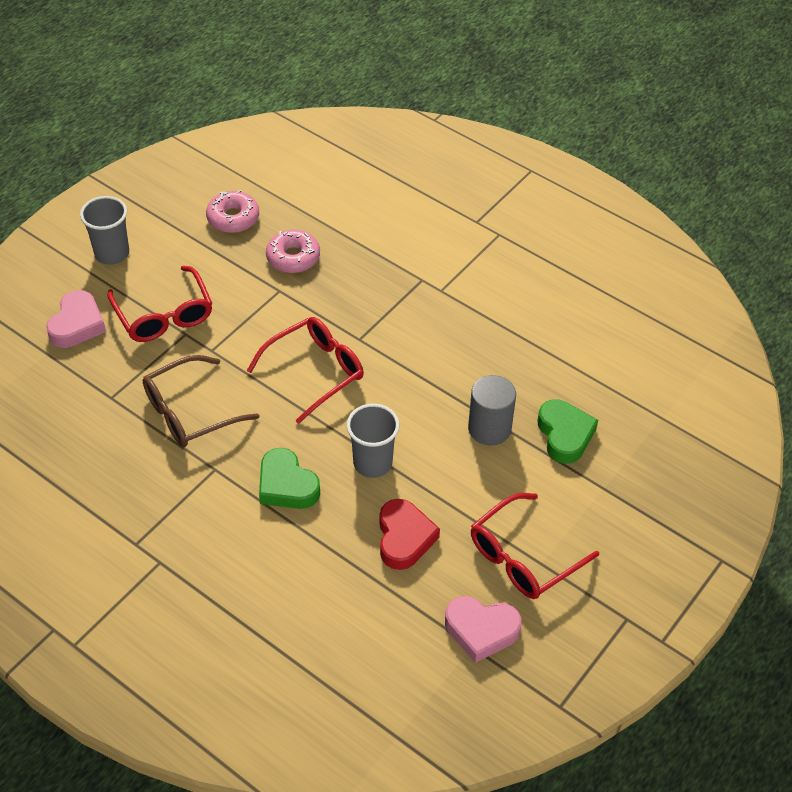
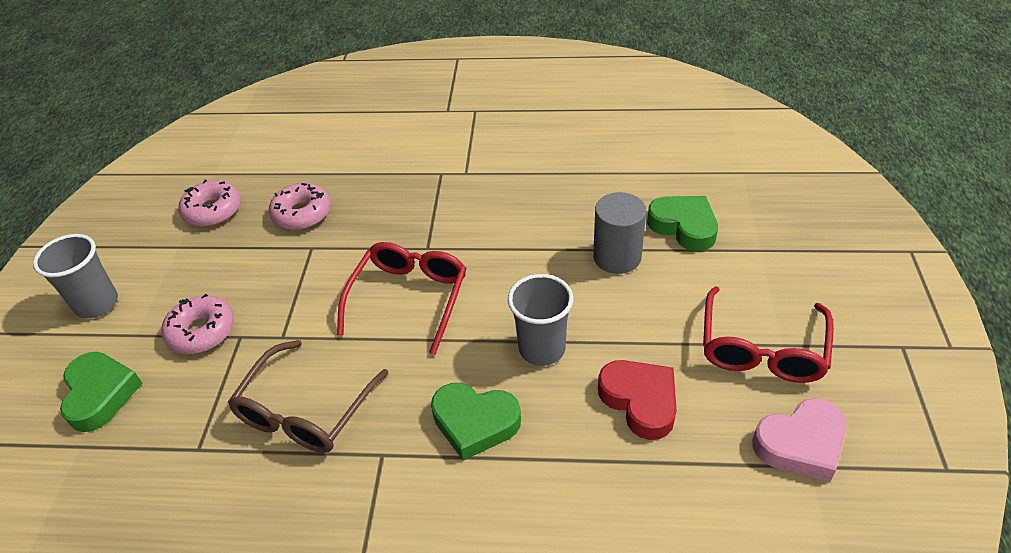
camera: 30 degrees left, 5 degrees down
(77, 324) = (100, 394): pink heart -> green heart
(164, 315) = (201, 331): red glasses -> pink donut

